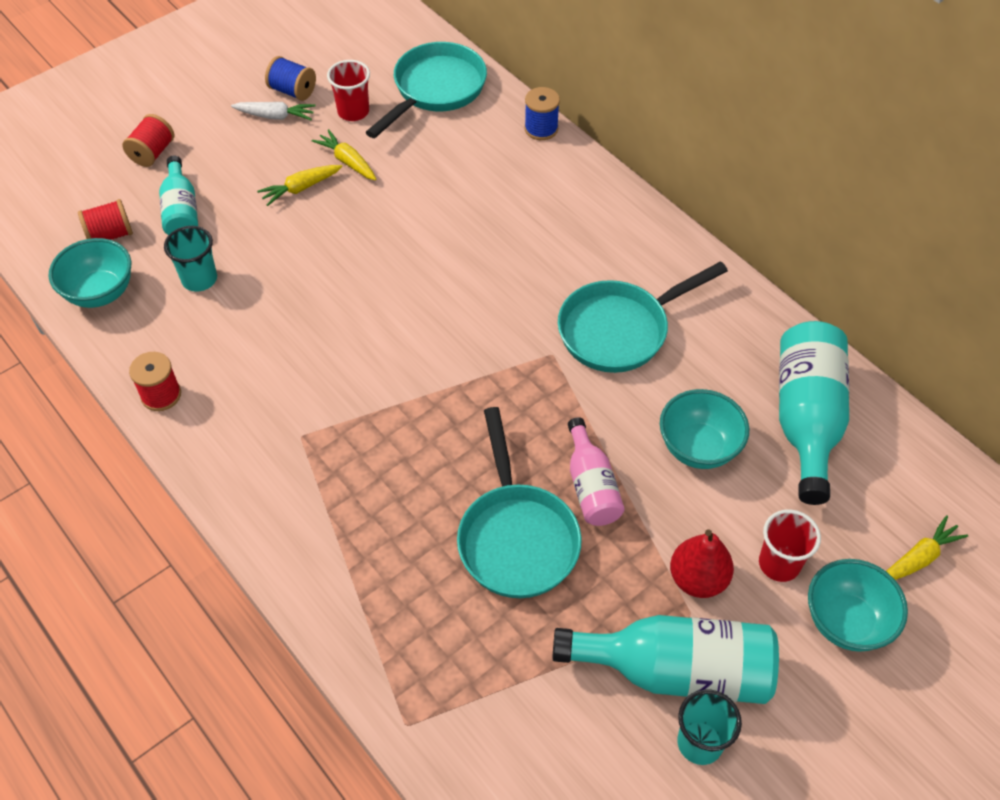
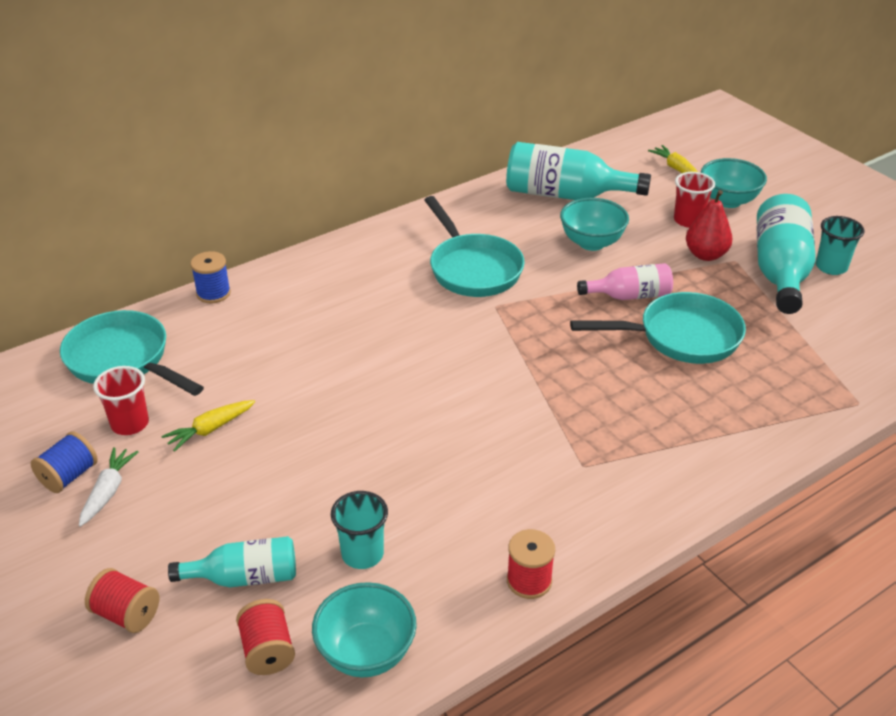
camera: 85 degrees left, 15 degrees down
(301, 188) = (240, 468): yellow carrot -> none

